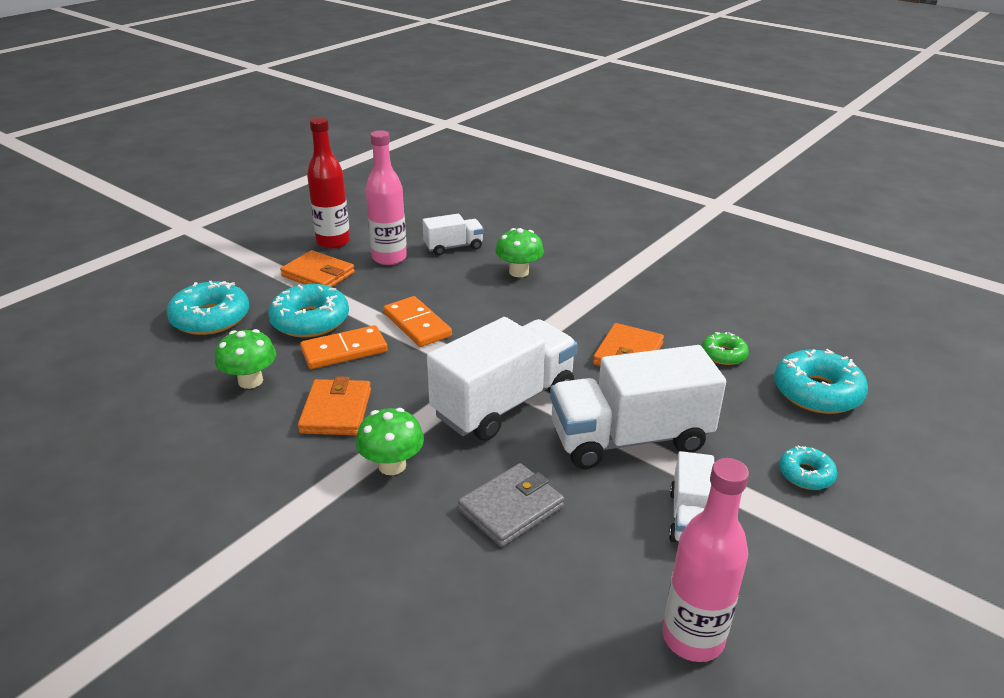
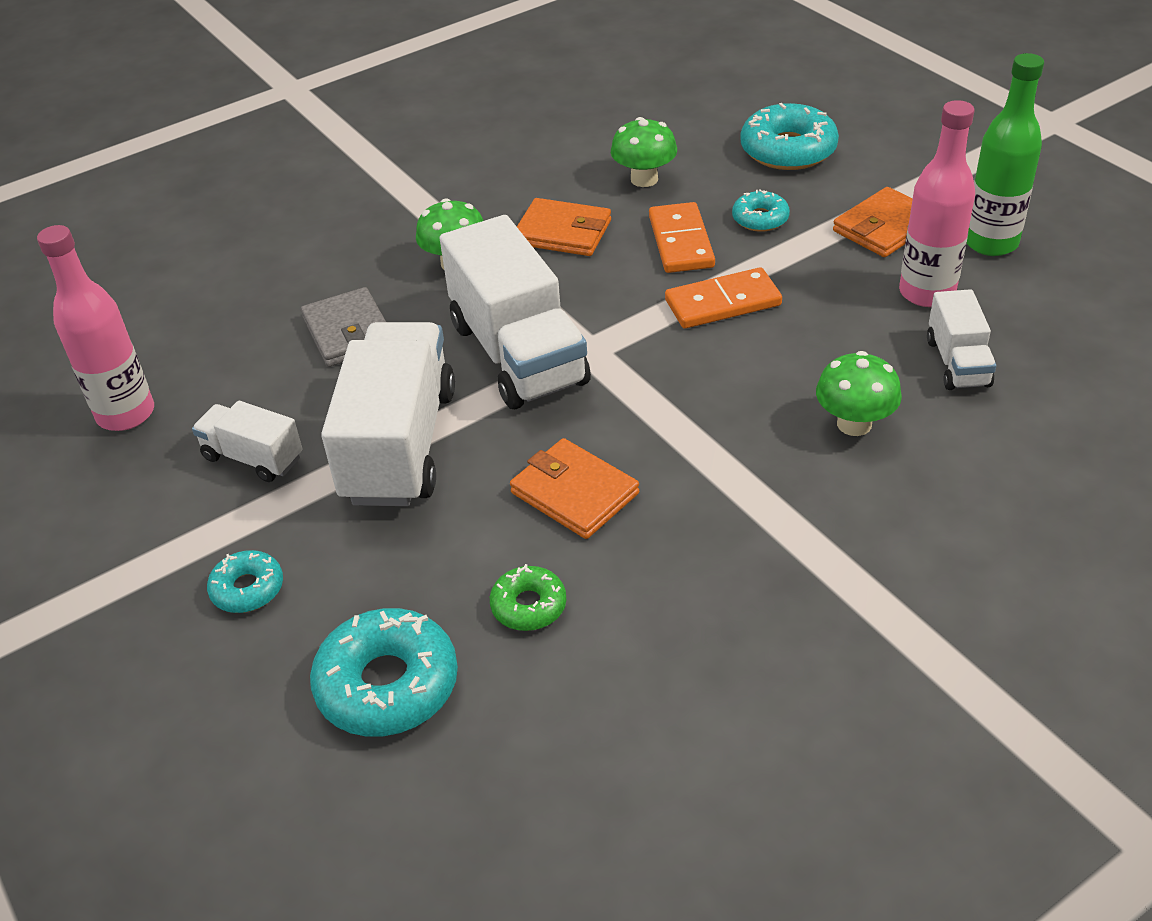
camera: 110 degrees right, 10 degrees up
(310, 321) = (760, 219): turquoise donut -> turquoise donut, size x0.55
(333, 242) = (990, 243): red bottle -> green bottle

